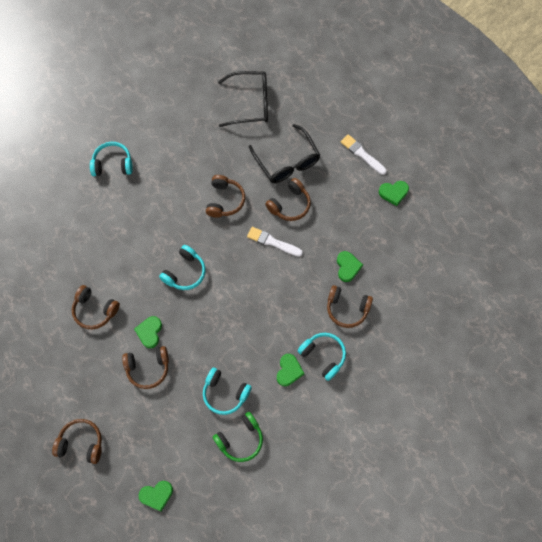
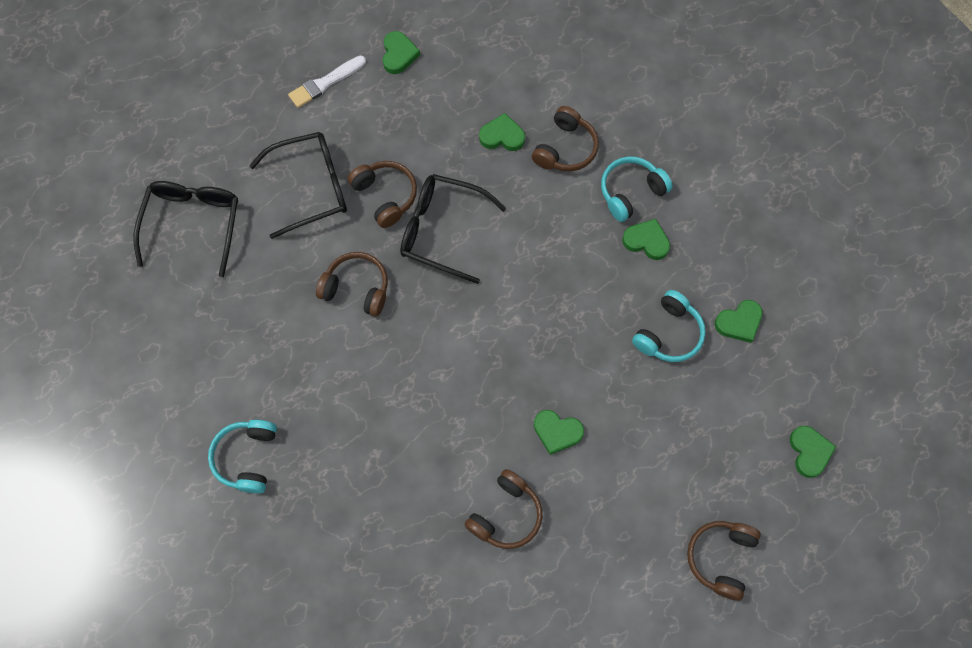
camera: 80 degrees left, 0 degrees up
(148, 368) = (615, 441): brown headphones -> none
(185, 272) = (467, 365): turquoise headphones -> none
(240, 439) = (739, 322): green headphones -> green heart
(272, 242) = (442, 230): white brush -> black glasses

